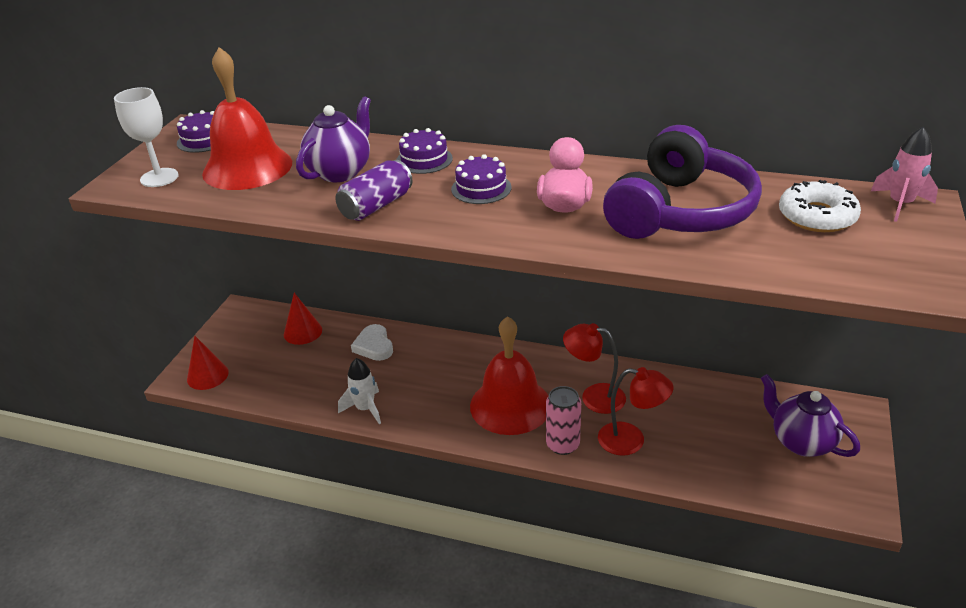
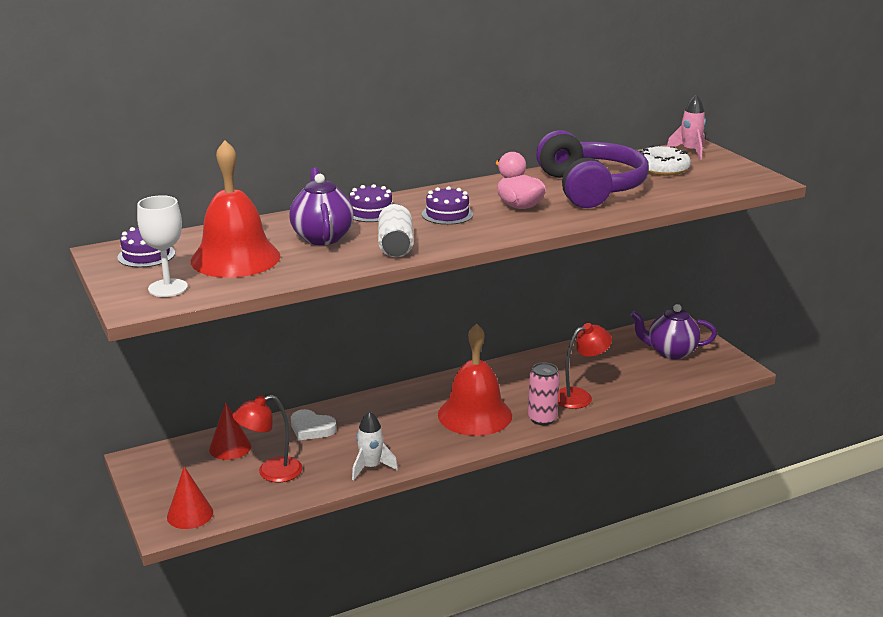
camera: 45 degrees left, 10 degrees down
(376, 206) = (395, 245): purple can -> white can
(594, 396) = (522, 384): red lamp -> red lamp (271, 472)

